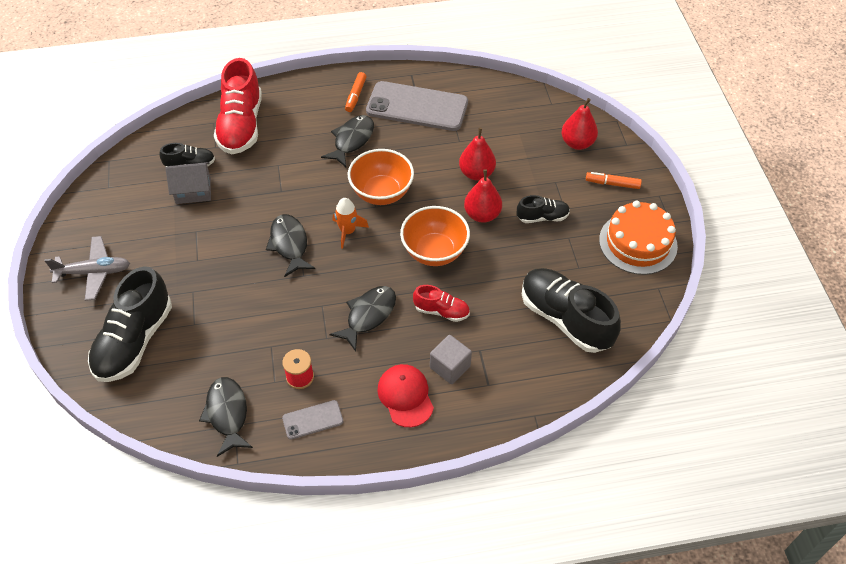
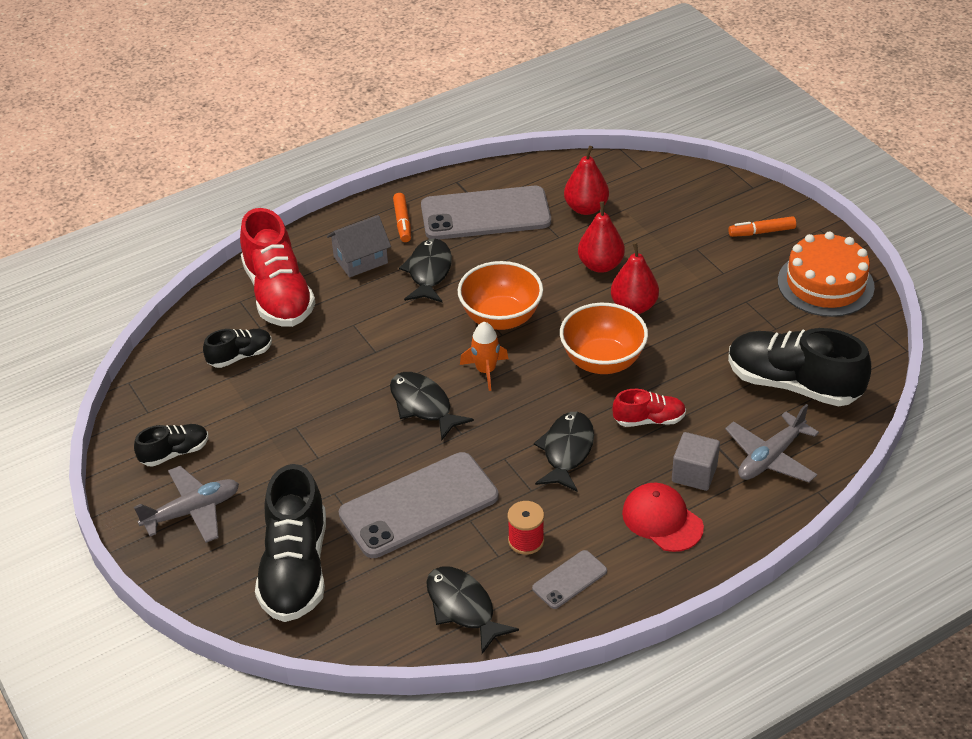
camera: 20 degrees left, 10 degrees down
(193, 191) = (263, 384): grey house -> grey house (360, 260)
(243, 322) = (419, 505): none -> grey phone
(514, 374) = (770, 457): none -> grey plane
(542, 217) = (704, 289): black shoe -> black shoe (174, 453)
(577, 143) = (697, 201): red pear -> red pear (586, 208)

